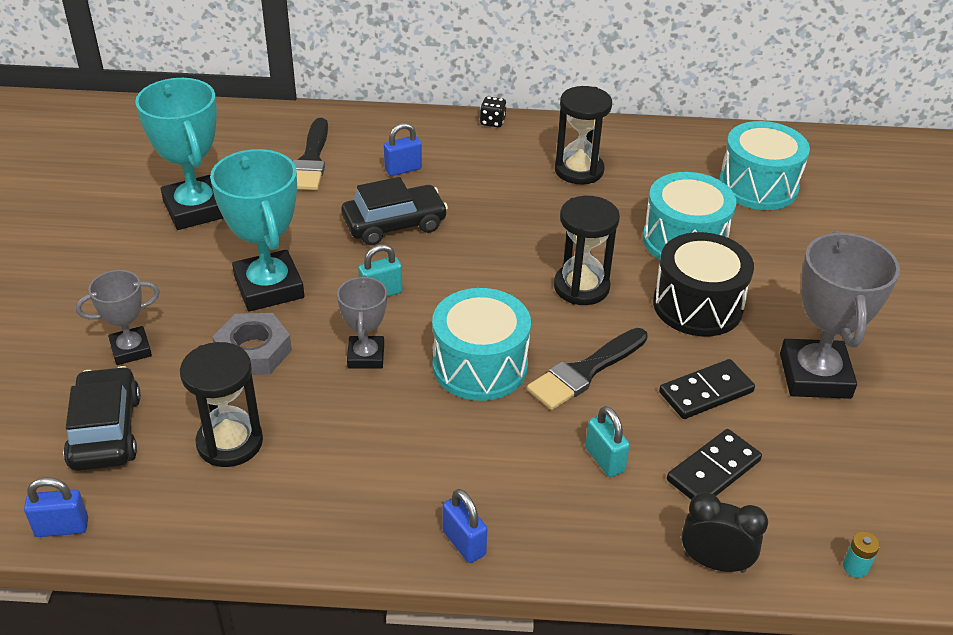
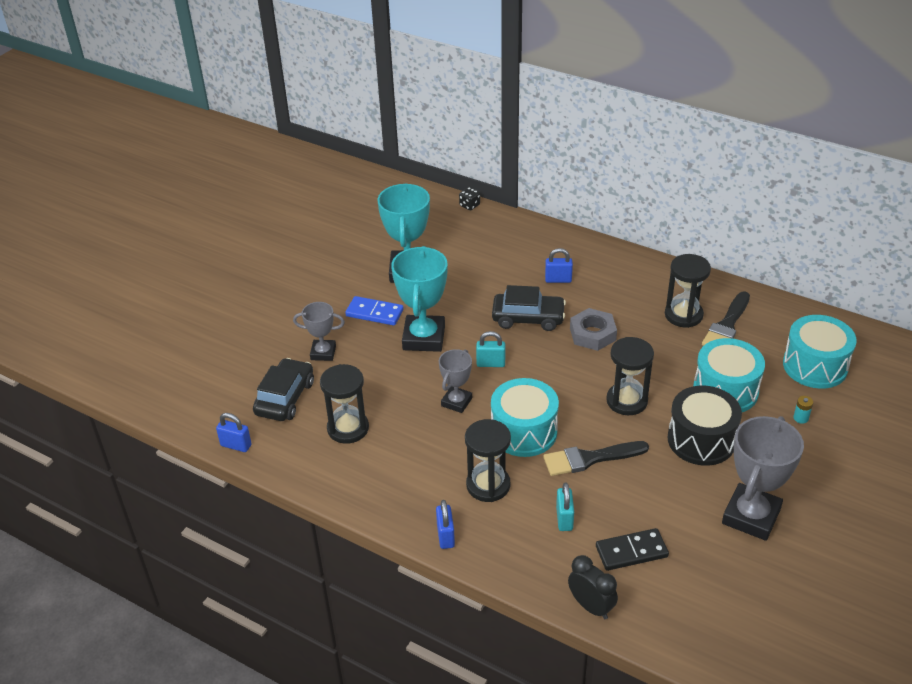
camera: 30 degrees right, 0 degrees up
(178, 275) = (374, 313): none -> blue domino
(253, 351) = (391, 376): grey nut -> grey nut (592, 334)
(311, 160) = (500, 256): black brush -> black brush (727, 325)
(477, 451) = (488, 485): none -> black hourglass
(492, 122) = (644, 260): black dice -> black dice (469, 205)
(706, 392) = (663, 500): black domino -> none
(855, 567) = (682, 645): turquoise battery -> turquoise battery (801, 418)

